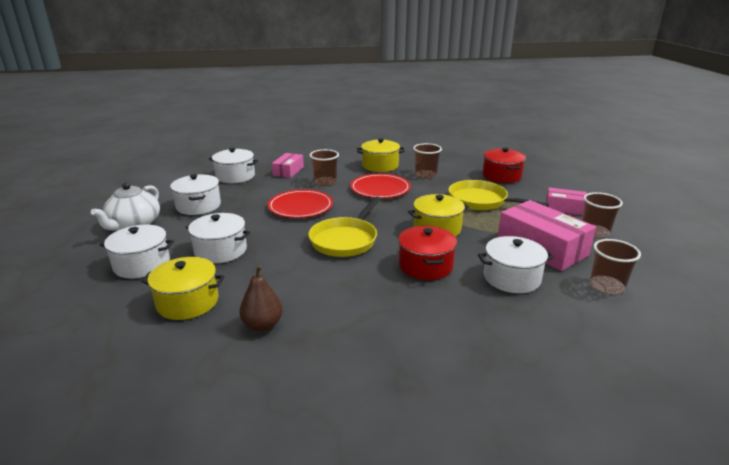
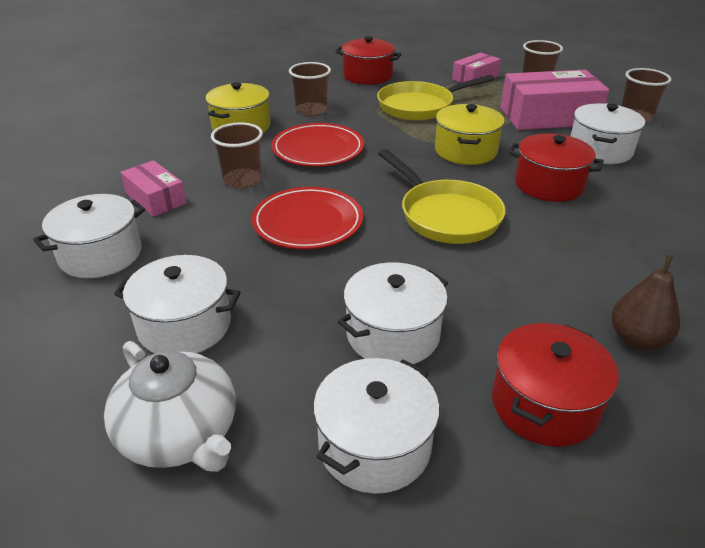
camera: 60 degrees left, 10 degrees up
(187, 302) = (544, 404): yellow pot -> red pot

